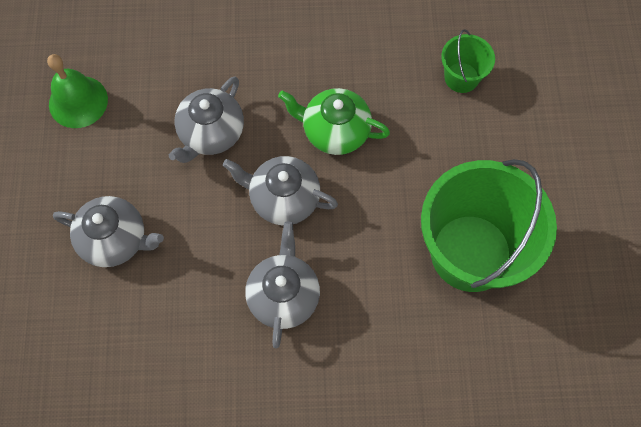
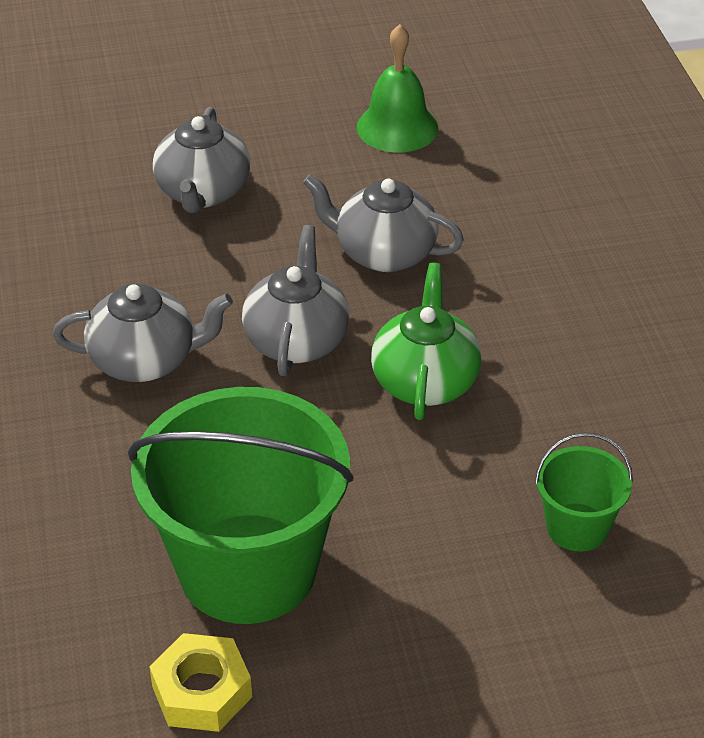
camera: 80 degrees right, 25 degrees down
(556, 288) = (202, 691): none -> yellow nut

